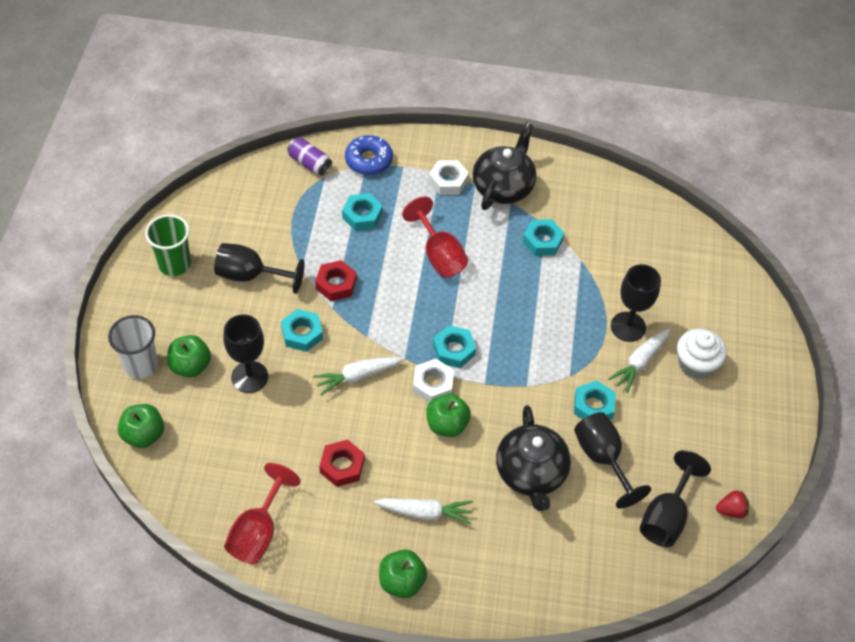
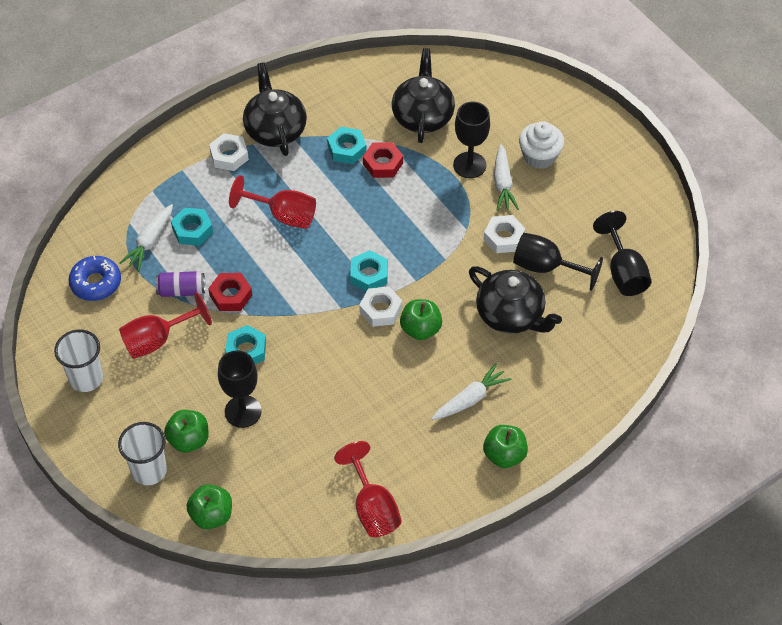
camera: 40 degrees left, 0 degrees up
(174, 264) = (86, 378): green cup -> white cup
(250, 275) = (157, 340): black goblet -> red goblet
(310, 163) = (105, 221): purple can -> purple can (181, 290)
(342, 466) = (380, 416): red nut -> red nut (382, 164)
(357, 376) = (321, 348): white carrot -> white carrot (149, 242)
(368, 160) = (149, 185): blue donut -> blue donut (96, 283)
(593, 406) = (503, 237): turquoise nut -> white nut
(631, 260) = (423, 116): none -> black teapot
(731, 510) = (658, 235): red strawberry -> none

